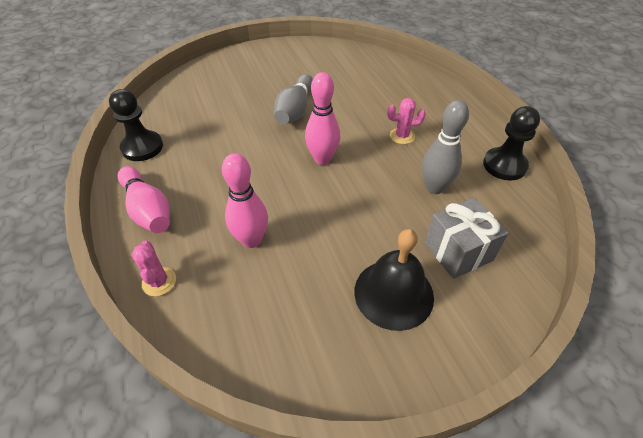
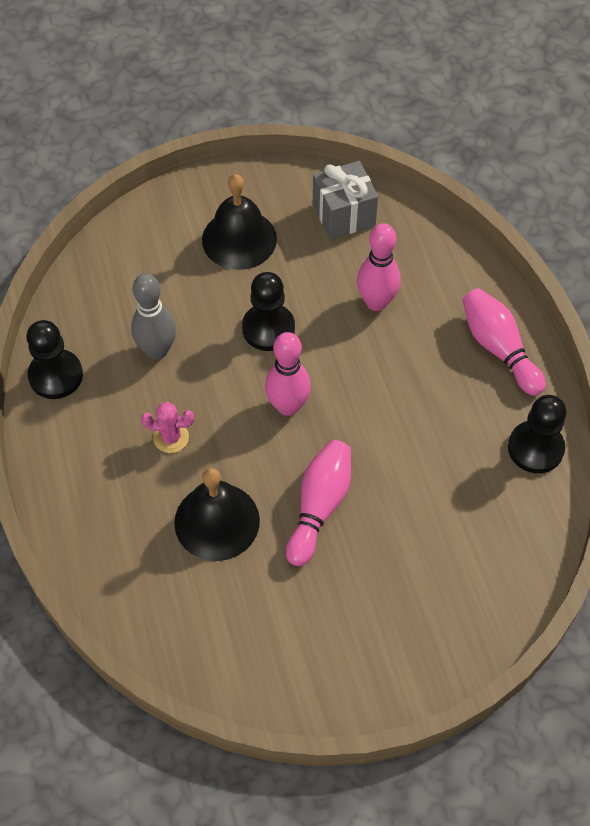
camera: 175 degrees left, 10 degrees up
(159, 282) = (465, 267): pink cactus -> none
(295, 110) = (319, 506): grey bowling pin -> pink bowling pin
(347, 210) = (268, 328): none -> black pawn
(358, 100) = (217, 521): none -> black bell
(458, 251) = (162, 273): grey gift -> grey gift (343, 214)

